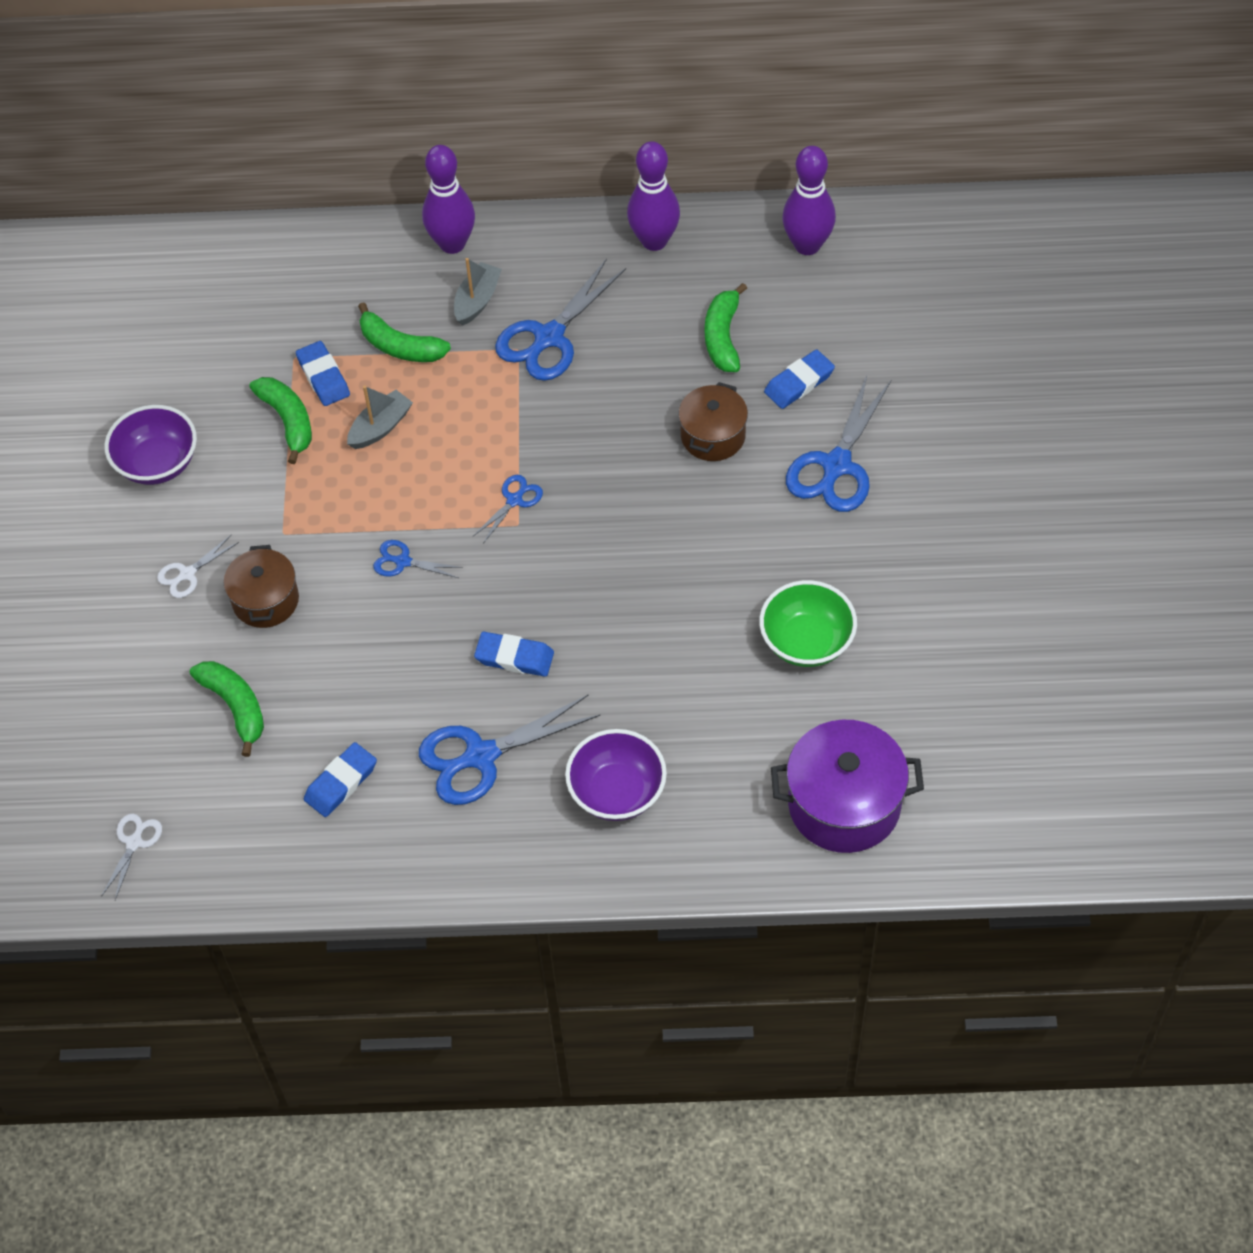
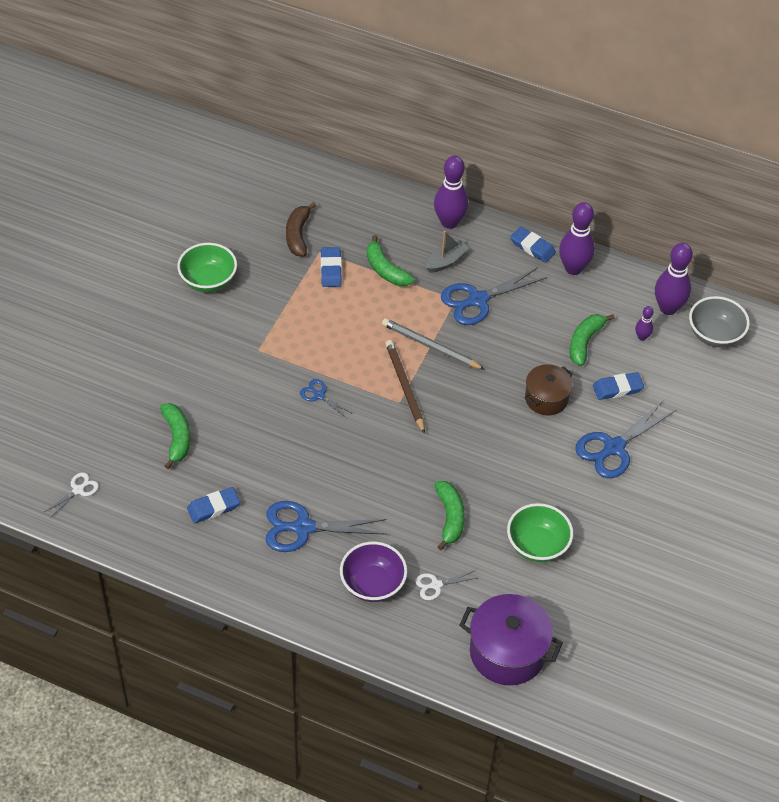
camera: 20 degrees right, 5 degrees down
(157, 463) = (208, 280): purple bowl -> green bowl
(187, 574) = (191, 350): white scissors -> white scissors (436, 585)
(250, 346) = (298, 235): none -> brown banana
(265, 600) = (227, 384): brown pot -> none
(288, 421) = (296, 286): green banana -> green banana (450, 517)
(380, 427) = (348, 312): grey boat -> none
(514, 500) = (404, 387): blue scissors -> brown pencil
(514, 657) = (354, 478): blue eraser -> blue eraser (532, 247)
(519, 429) = (430, 346): none -> grey pencil
(794, 299) = (642, 337): none -> purple bowling pin
(886, 257) = (715, 334): none -> grey bowl

